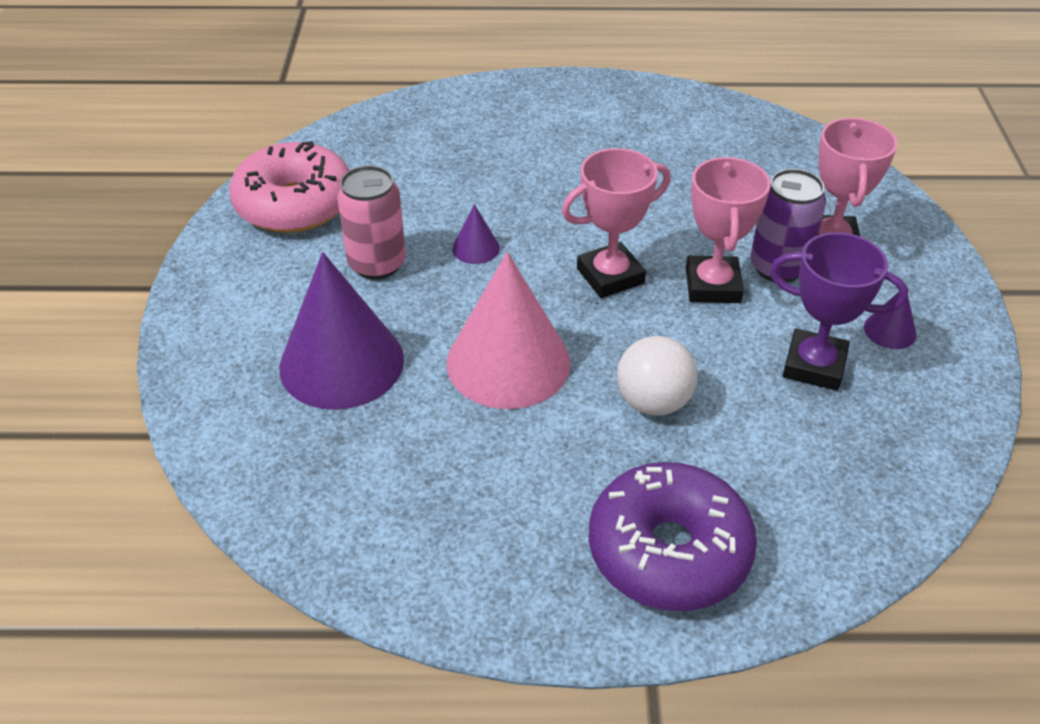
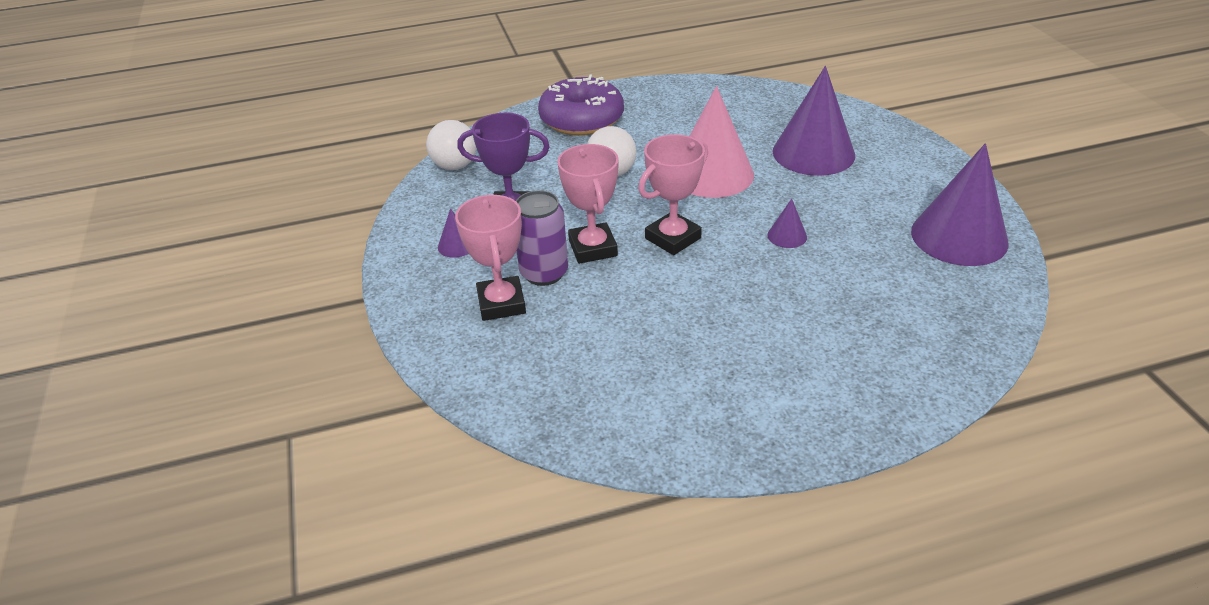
camera: 165 degrees right, 5 degrees down
(295, 204) = (959, 237): pink donut -> purple cone
(377, 264) = (849, 209): pink can -> none
(908, 487) = (455, 166): none -> white ball

